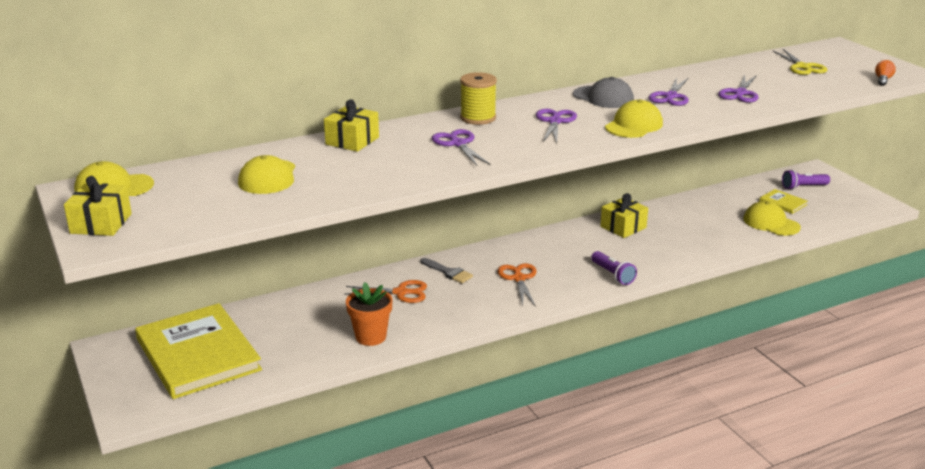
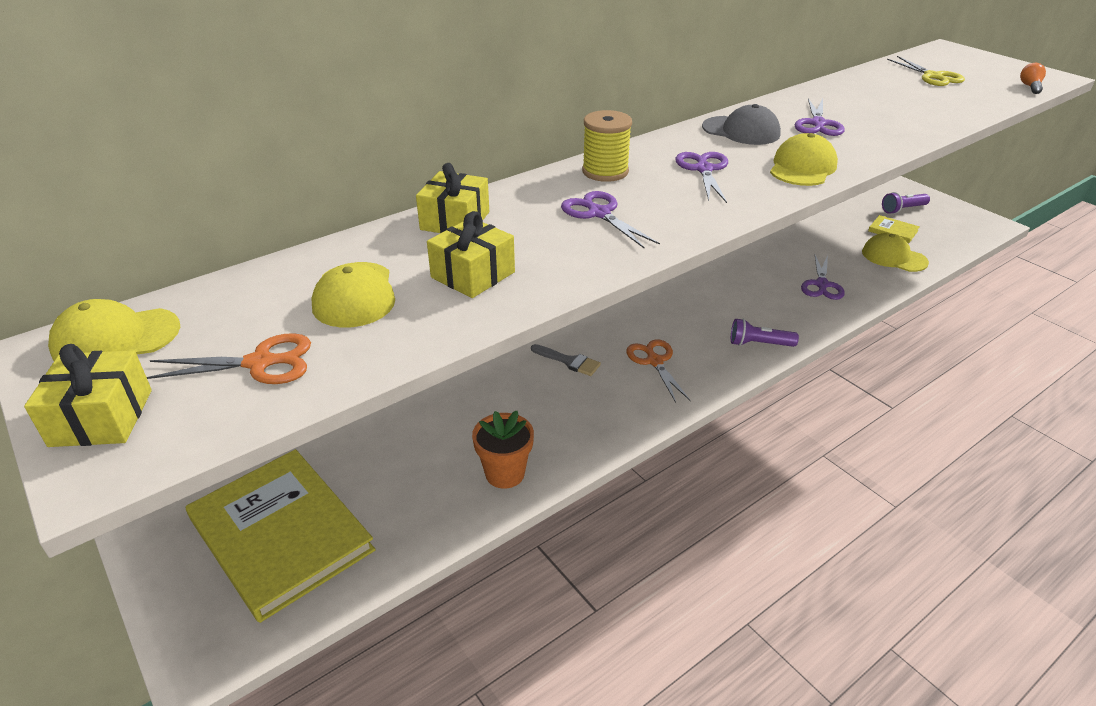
camera: 10 degrees left, 10 degrees up
(400, 292) = (521, 398): orange scissors -> orange scissors (260, 363)
(613, 275) = (759, 344): purple flashlight -> purple flashlight turned 135 degrees clockwise
(623, 227) = (742, 277): yellow gift -> yellow gift (473, 275)
(740, 93) = (892, 114): purple scissors -> purple scissors (821, 285)

